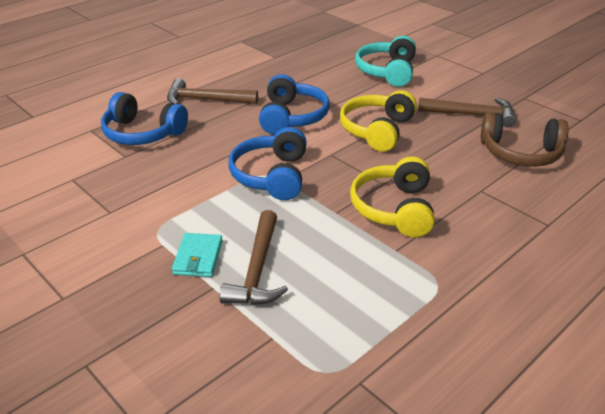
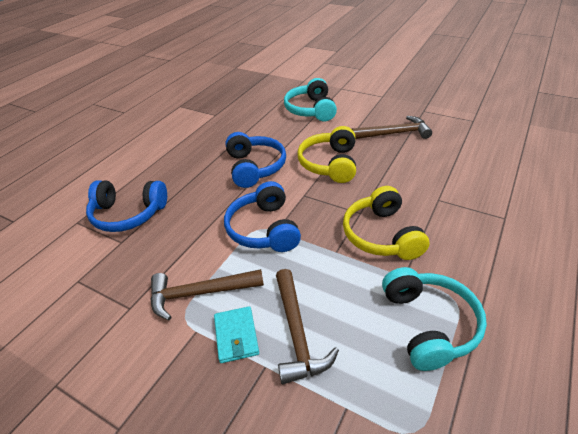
camera: 15 degrees left, 5 degrees up
(206, 100) = (173, 167): brown hammer -> brown hammer (200, 293)
(396, 296) = (429, 324): none -> turquoise headphones
(520, 153) = (448, 159): brown headphones -> none

